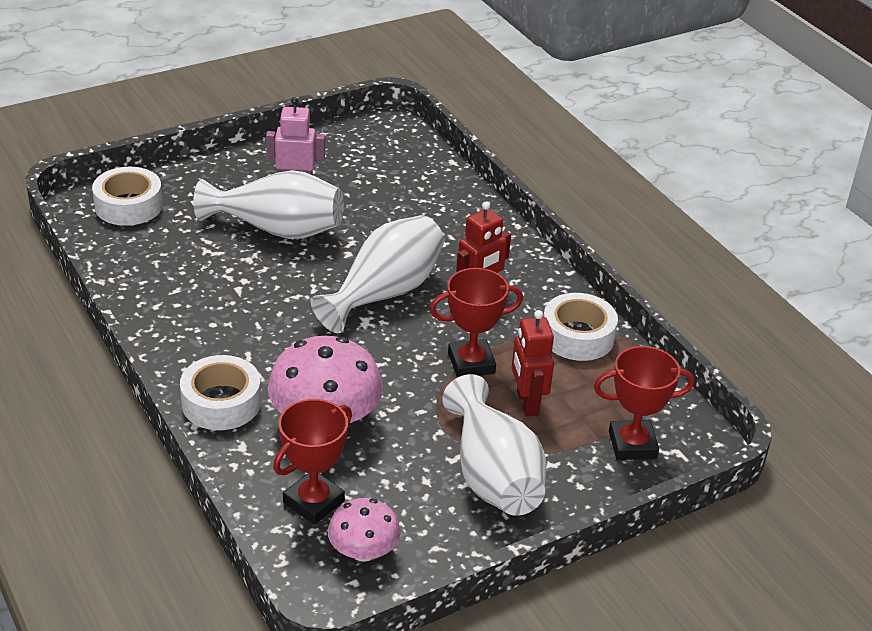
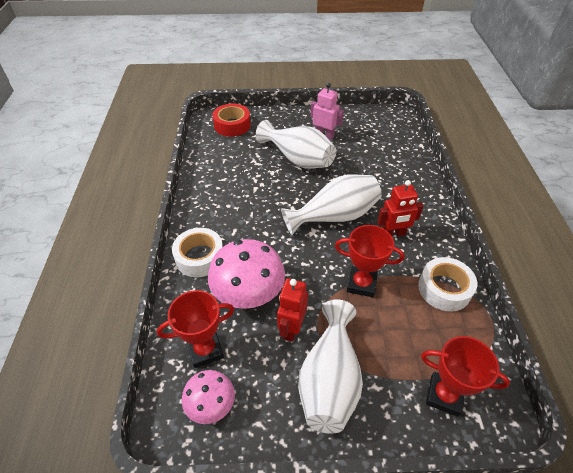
camera: 30 degrees right, 10 degrees up
(128, 205) = (232, 125): white tape -> red tape
(527, 403) = (383, 328): red robot -> red robot (291, 328)

